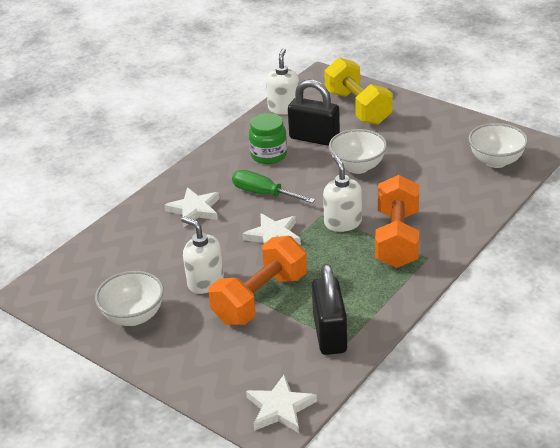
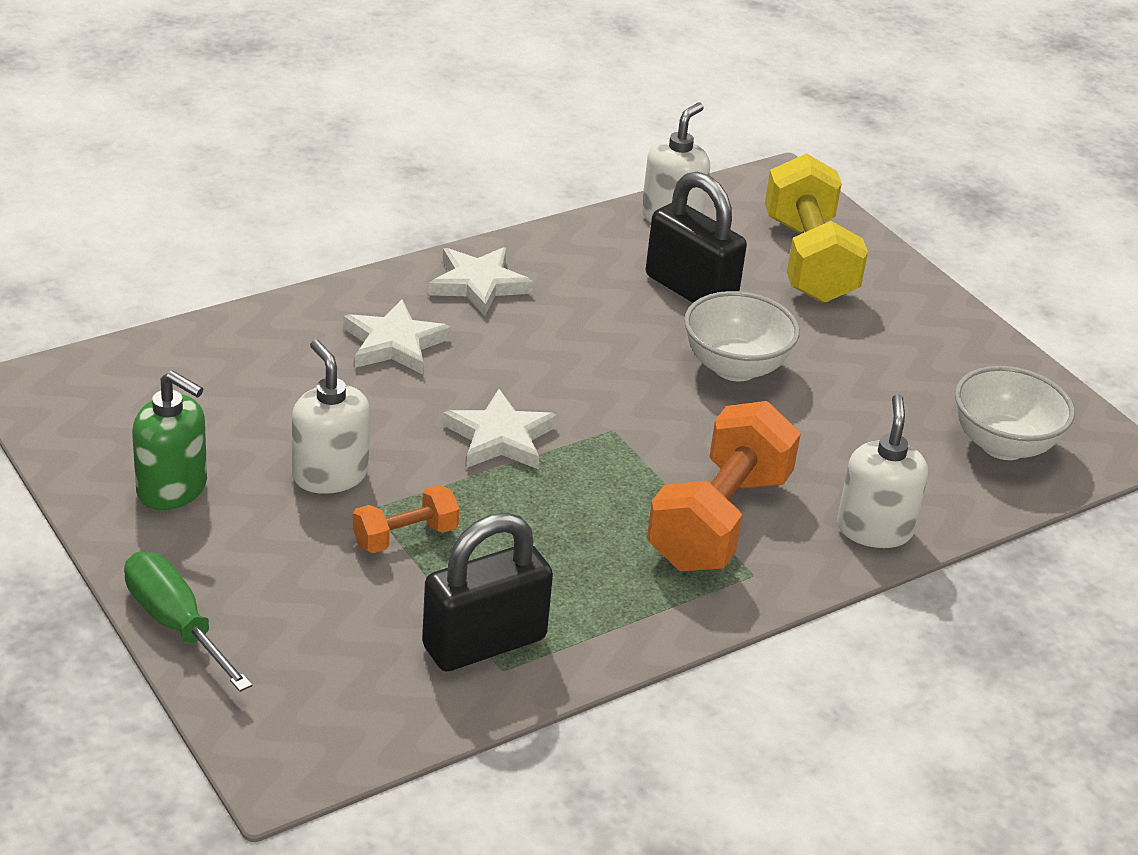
camera: 15 degrees right, 0 degrees up
(134, 316) = (172, 489): white bowl -> green soap dispenser
(260, 298) = (405, 537): orange dumbbell -> orange dumbbell, size x0.50
(263, 193) = (533, 357): green screwdriver -> green screwdriver (176, 624)
(269, 155) = (588, 292): green jar -> none
(280, 408) = (313, 736): white star -> white star (478, 284)
(329, 334) = (484, 643): black padlock -> black padlock turned 45 degrees clockwise
(342, 223) = (639, 457): white soap dispenser -> white soap dispenser (874, 529)

